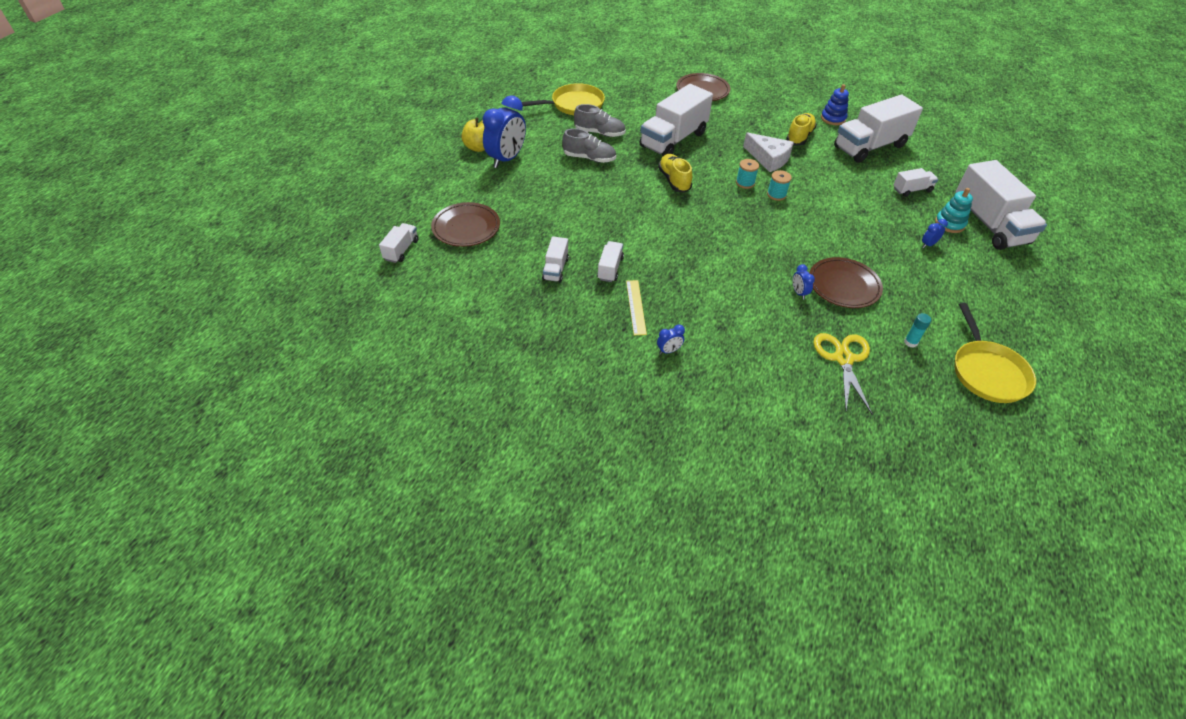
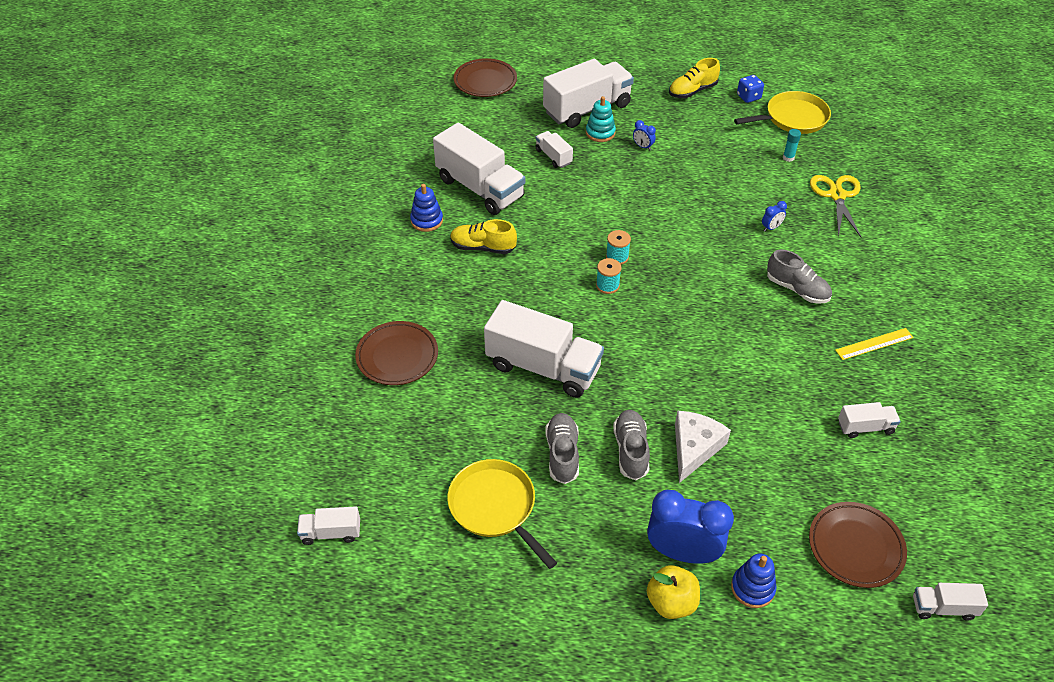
camera: 105 degrees left, 0 degrees up
(467, 178) = (752, 588): none -> blue stacking toy
(610, 268) = (832, 378): white truck -> white truck (331, 533)
(669, 351) = (913, 308): blue clock -> none
(674, 180) = (636, 351): yellow shoe -> yellow shoe (692, 91)
(714, 282) = (797, 289): none -> grey shoe
(768, 158) = (545, 270): white cheese -> white cheese (694, 448)
(843, 286) = (741, 199): brown plate -> brown plate (485, 81)
(843, 358) = (837, 195): yellow scissors -> yellow scissors turned 105 degrees clockwise
(1027, 347) = (748, 97): none -> blue dice

